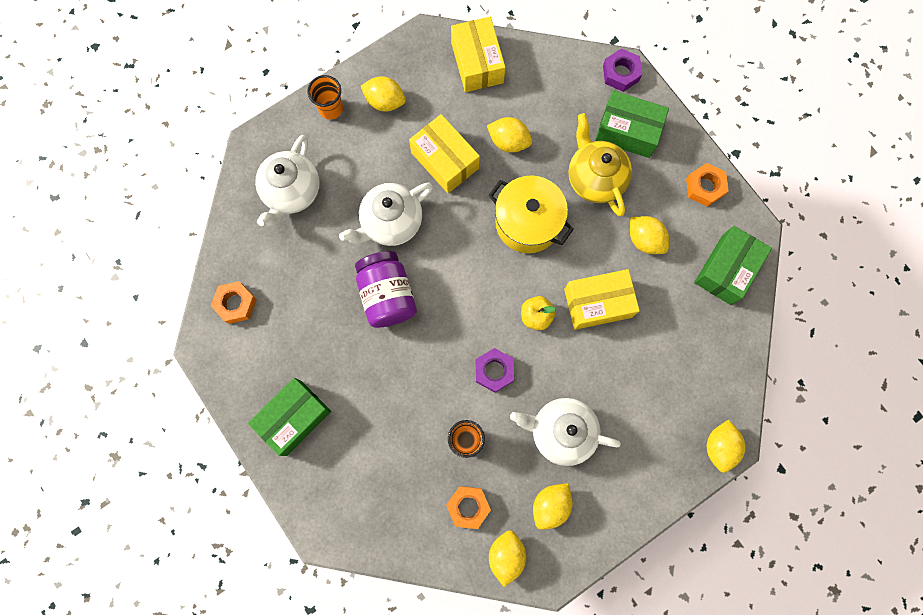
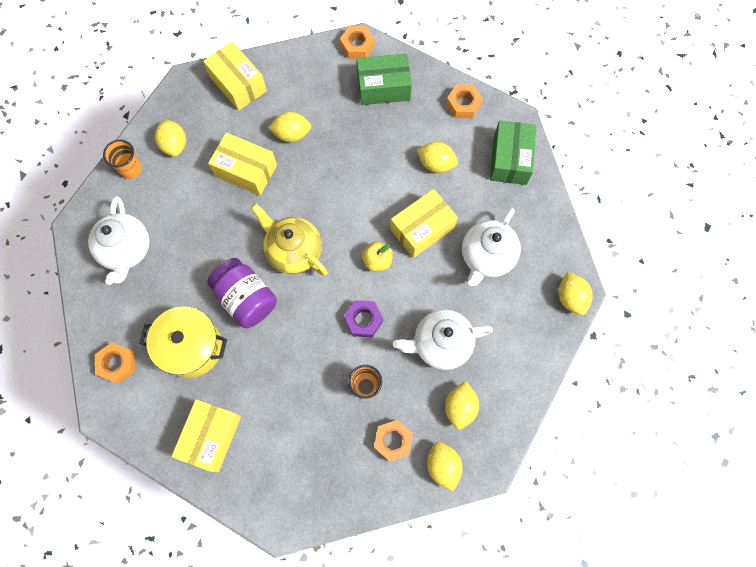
camera: 25 degrees left, 5 degrees down
(294, 418) = (211, 437): green box -> yellow box
(385, 101) = (174, 145): yellow lemon -> yellow lemon turned 75 degrees clockwise
(391, 223) = (223, 239): white teapot -> white teapot (486, 257)
(527, 222) = (336, 190): yellow pot -> yellow pot (191, 347)
(595, 178) = (374, 134): yellow teapot -> yellow teapot (294, 251)
(620, 73) = (357, 46): purple nut -> orange nut

